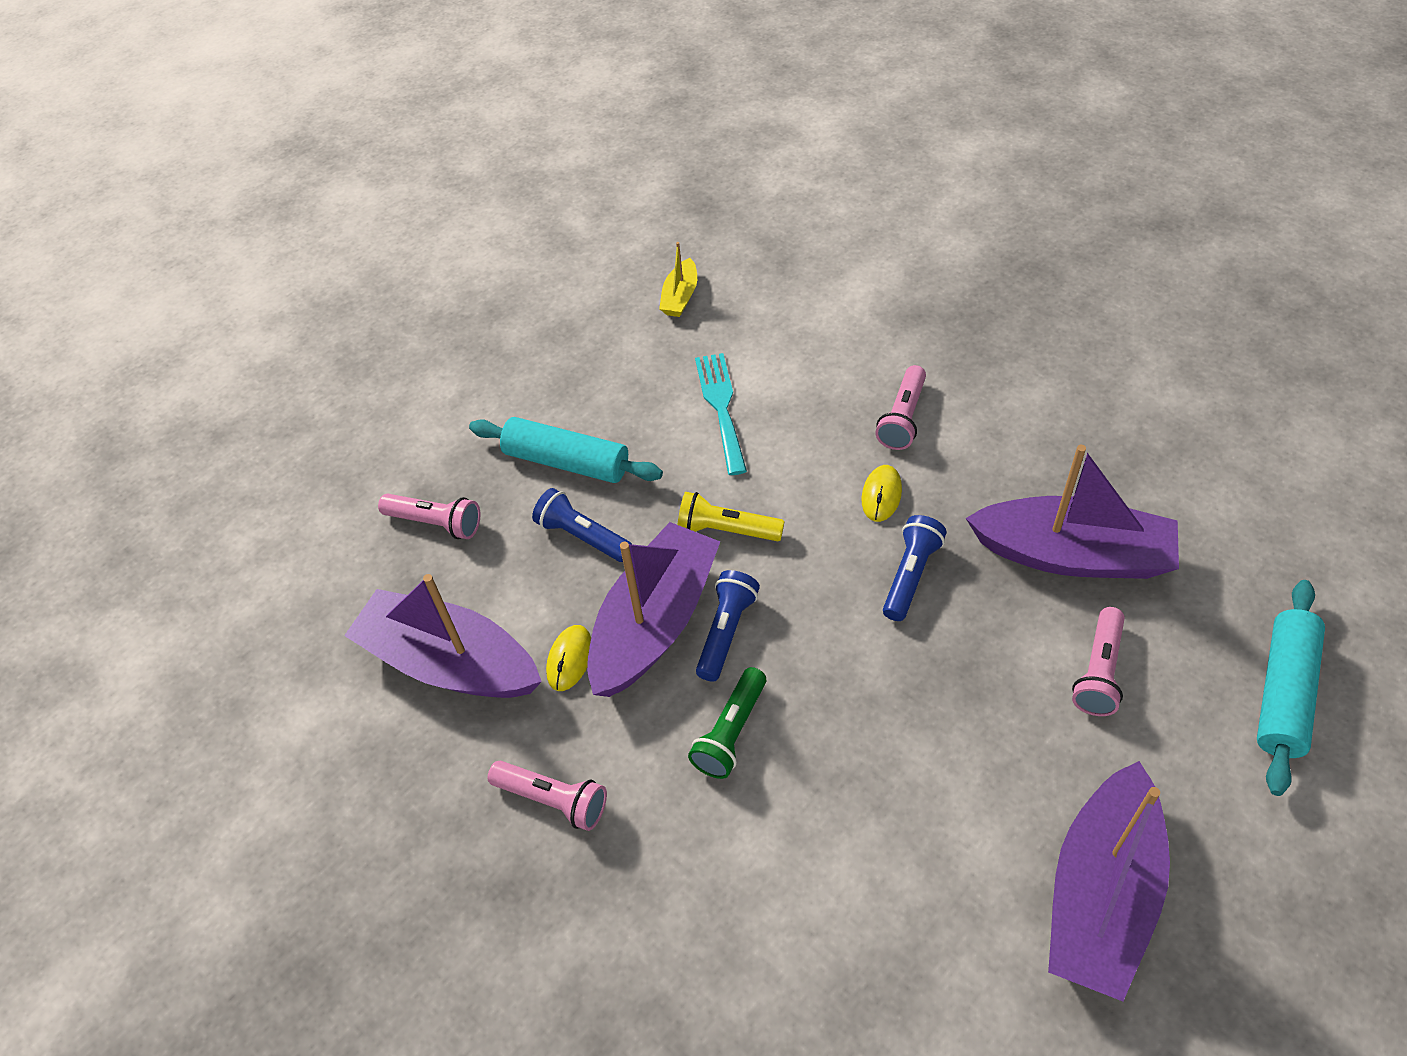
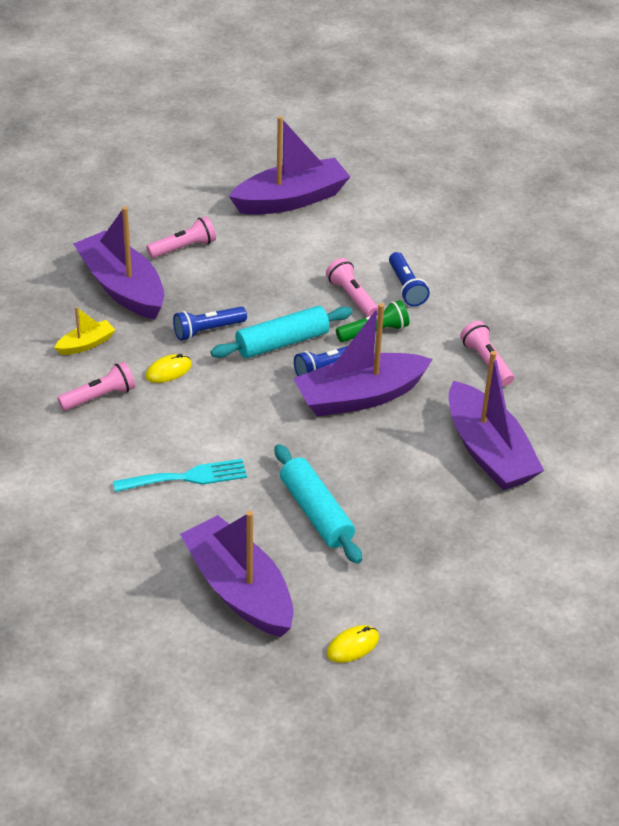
camera: 145 degrees left, 10 degrees down
(435, 523) = (432, 533): pink flashlight -> pink flashlight (352, 297)
(563, 353) = (239, 590): none -> purple boat
(569, 659) = (421, 410): yellow mouse -> yellow mouse (352, 646)
(583, 536) = (352, 463): blue flashlight -> blue flashlight (406, 287)
(680, 297) = (114, 571): yellow boat -> yellow boat (86, 344)
(721, 407) = (187, 477): turquoise fork -> turquoise fork turned 135 degrees counterclockwise
(727, 530) = (270, 411): yellow flashlight -> none
(1283, 693) = (124, 197): turquoise rolling pin -> turquoise rolling pin (282, 342)

